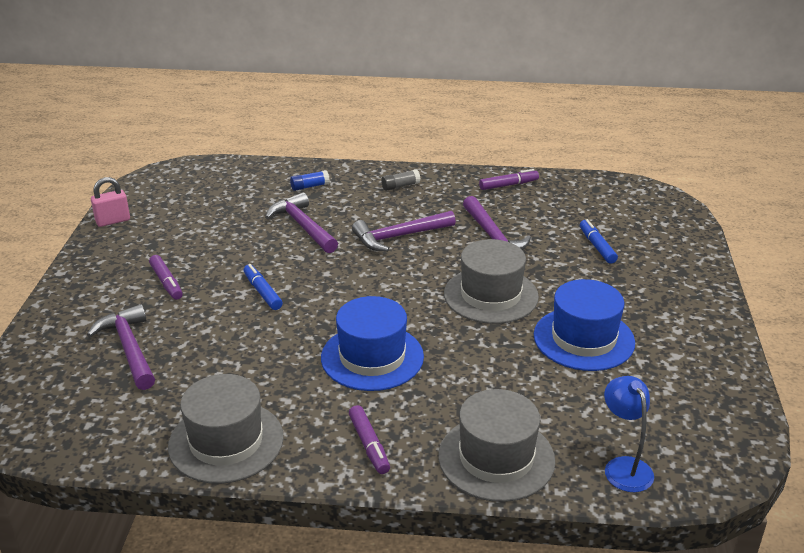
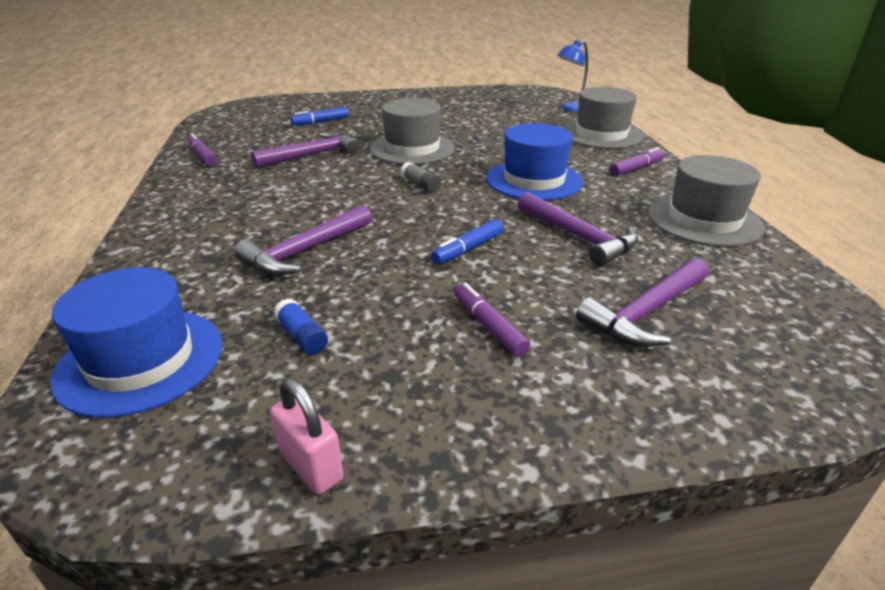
camera: 105 degrees left, 0 degrees up
(166, 282) = (488, 326): purple marker -> purple marker turned 75 degrees counterclockwise
(310, 186) = (185, 266): blue glue stick -> blue glue stick (302, 336)
(399, 236) = (320, 193): purple hammer -> purple hammer (578, 237)
(400, 186) = (195, 206): grey glue stick -> grey glue stick (420, 185)
(583, 339) = (452, 121): blue hat -> blue hat (140, 360)

